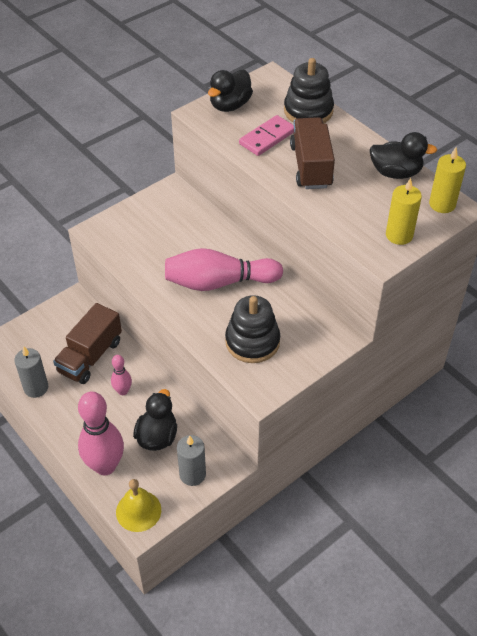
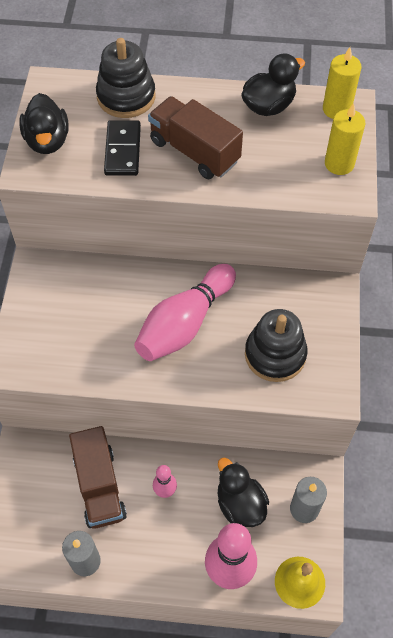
camera: 45 degrees left, 10 degrees up
(267, 138) = (123, 150): pink domino -> black domino

